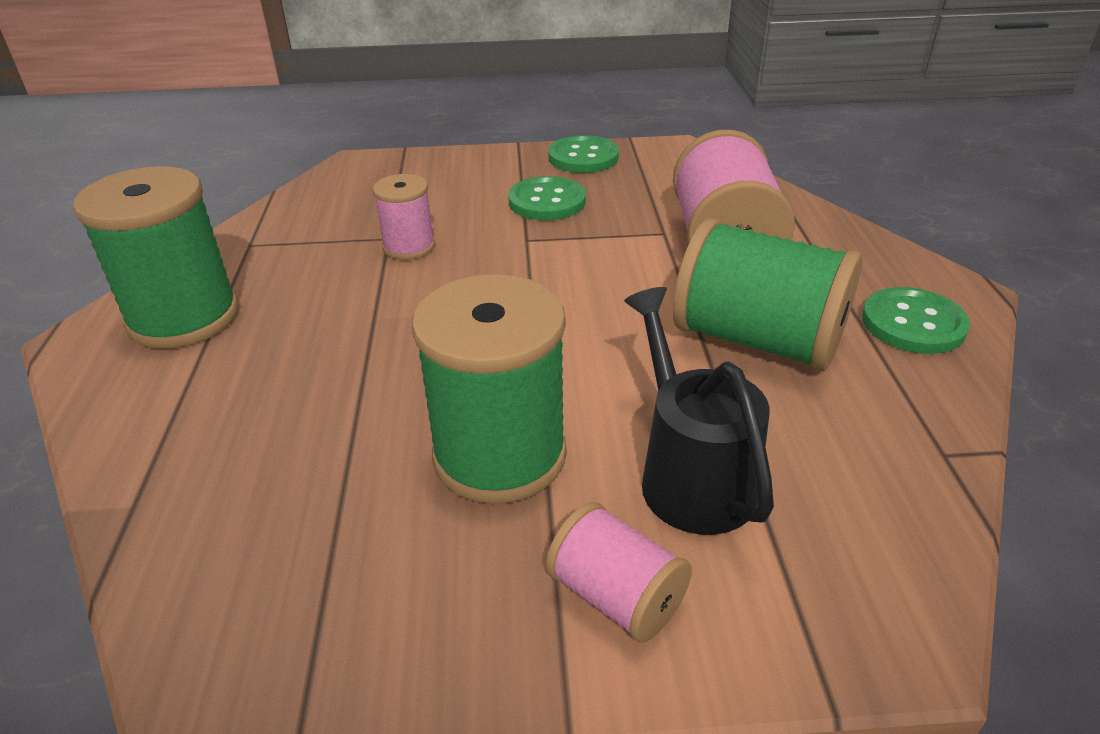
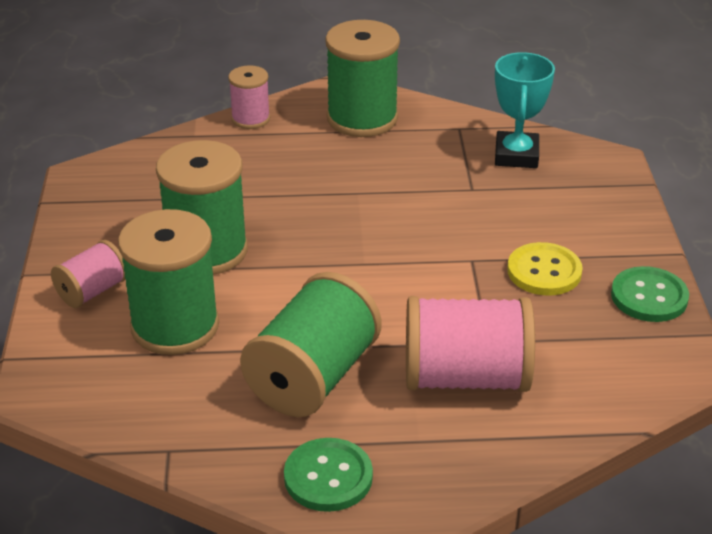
camera: 90 degrees right, 0 degrees up
(328, 210) = (516, 155): none -> turquoise trophy
(409, 247) = (456, 200): pink spool -> pink spool (250, 119)
(547, 201) = (544, 271): green button -> yellow button
(690, 473) = (175, 326): black watering can -> green spool

